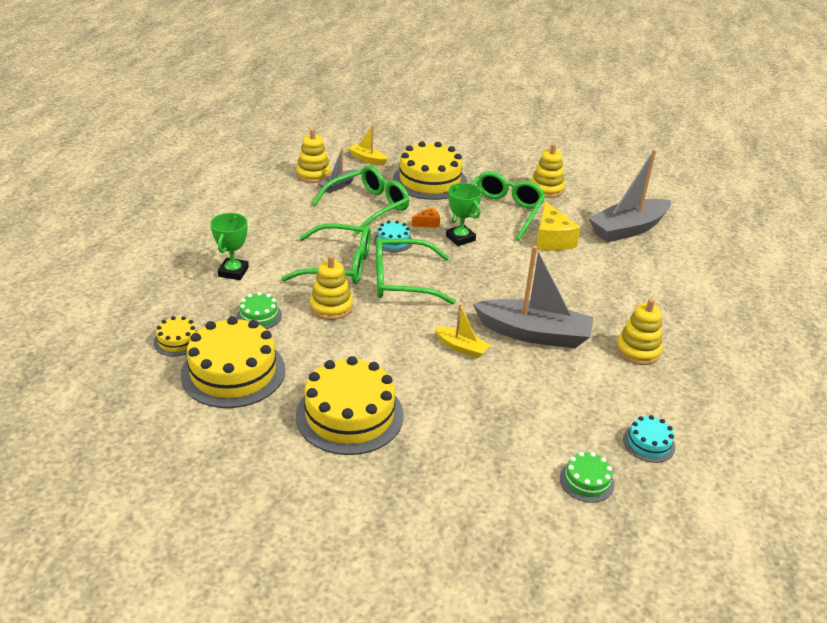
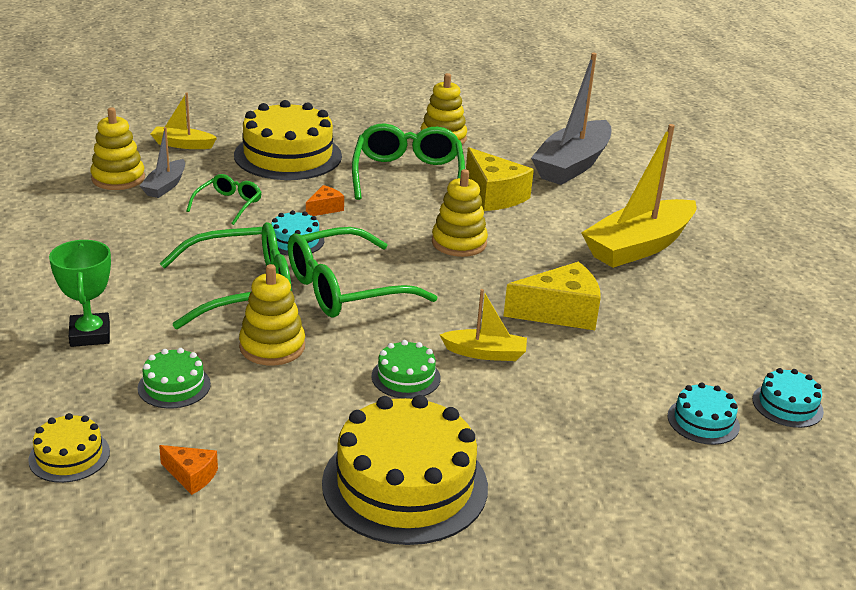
camera: 25 degrees left, 5 degrees down
(233, 372) = (191, 476): yellow cake -> orange cheese
(368, 207) = (228, 205): green glasses -> green glasses, size x0.52
(460, 238) = (381, 218): green trophy -> none
(534, 334) = (560, 312): grey boat -> yellow cheese
(576, 435) = (703, 421): none -> turquoise cake
(586, 481) = (757, 473): green cake -> green cake (406, 377)
(630, 301) = (638, 246): none -> yellow boat
(638, 351) = (691, 301): yellow stacking toy -> yellow stacking toy (459, 243)

